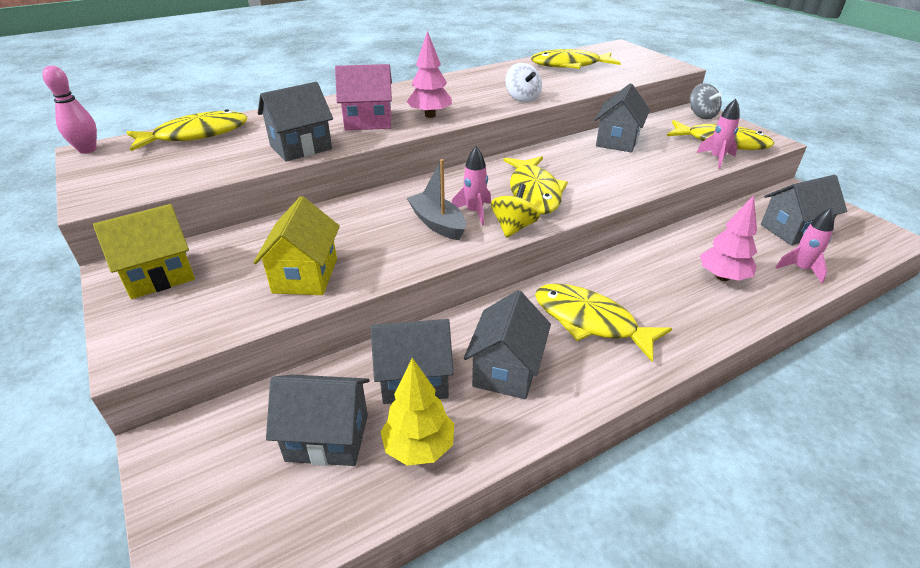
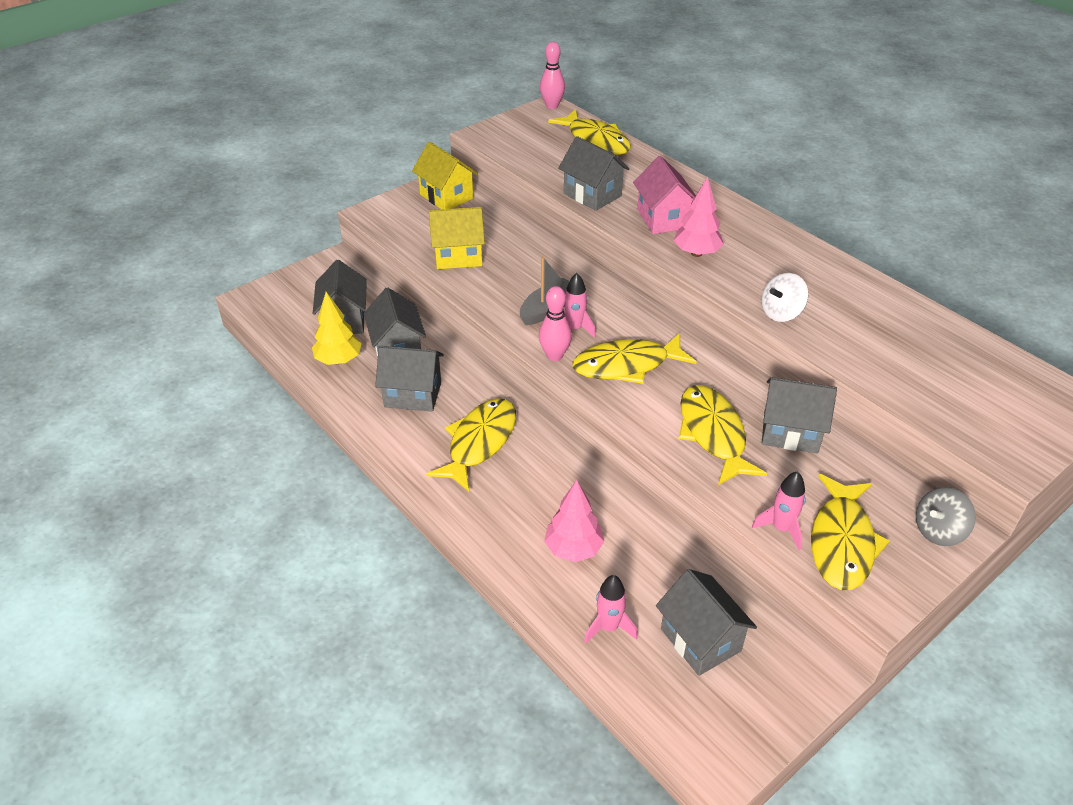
camera: 80 degrees right, 5 degrees up
(513, 227) = (554, 355): yellow spinning top -> pink bowling pin
(569, 65) = (936, 349): yellow fish -> yellow fish (713, 434)

